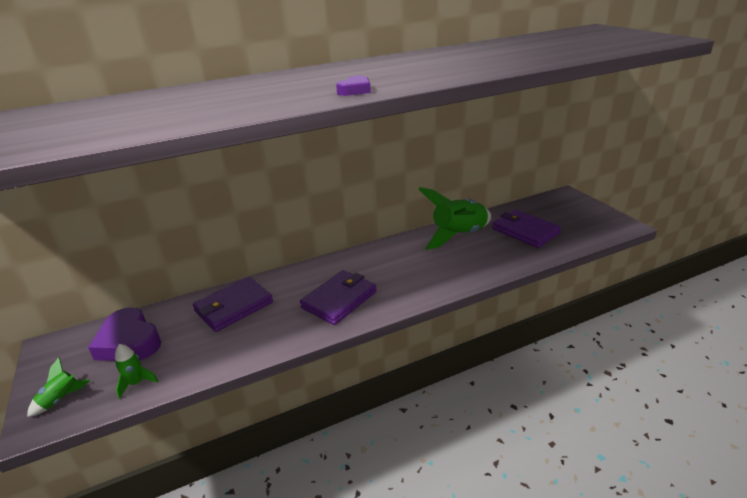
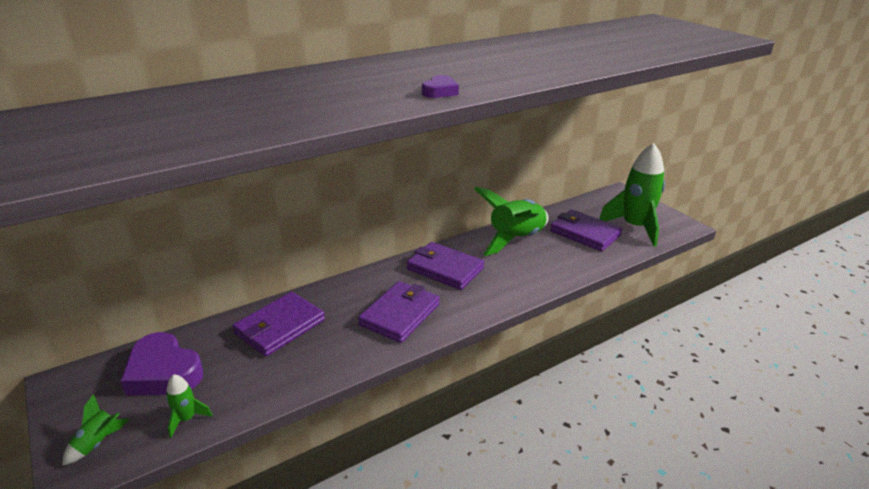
camera: 10 degrees left, 0 degrees up
(388, 260) = (445, 269): none -> purple wallet
(574, 226) = (634, 227): none -> green rocket

